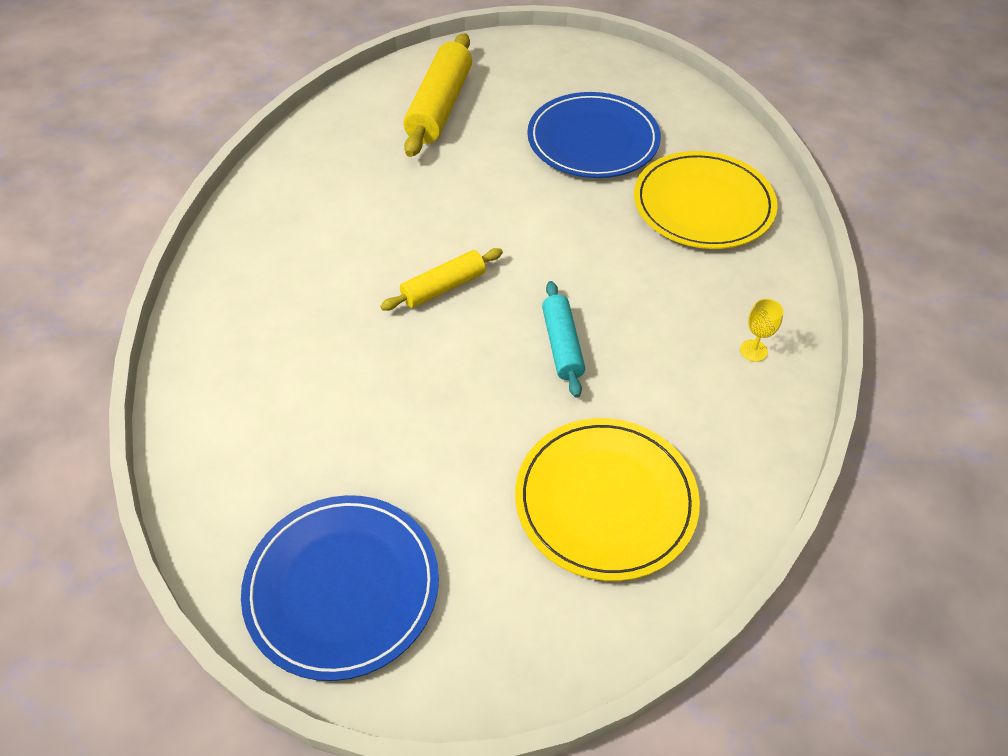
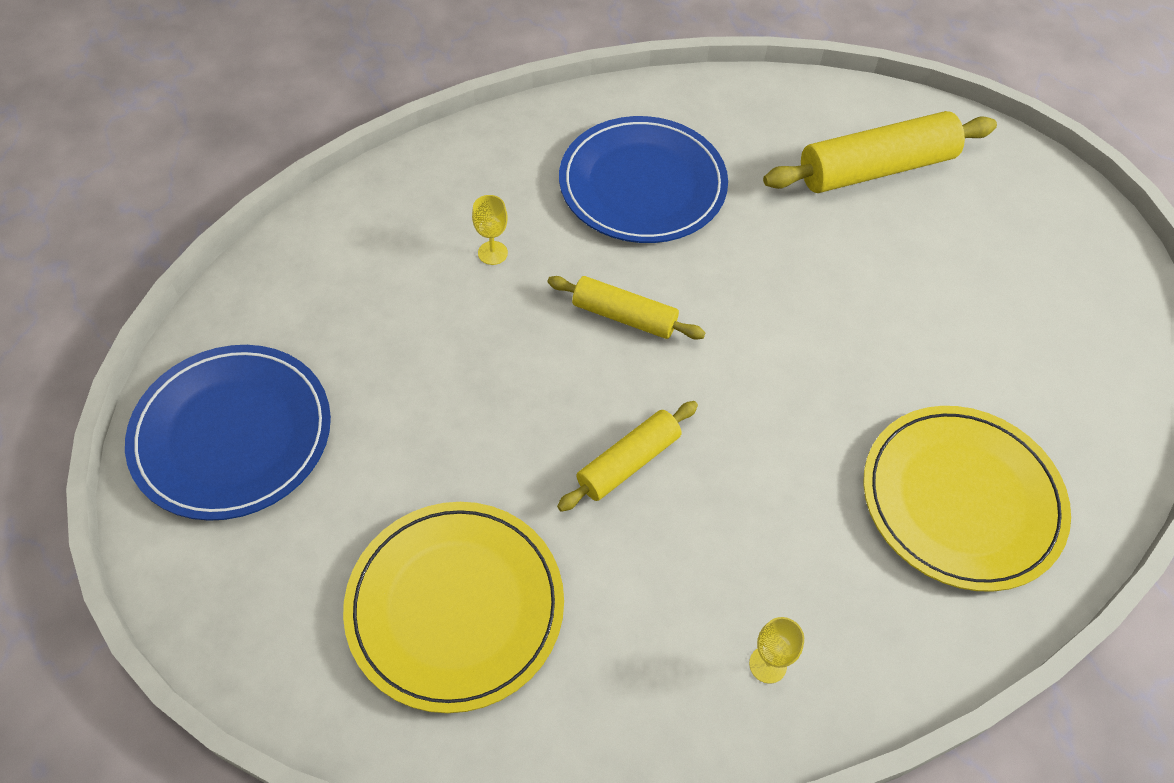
camera: 55 degrees right, 5 degrees up
(320, 333) = (492, 253): none -> yellow goblet
(562, 345) = (628, 462): turquoise rolling pin -> yellow rolling pin
(593, 140) = (962, 333): blue plate -> blue plate (642, 184)

